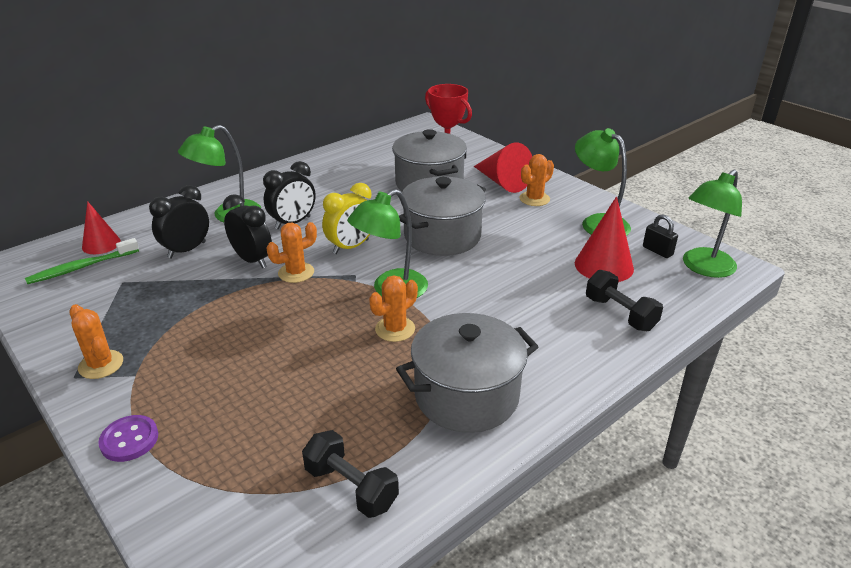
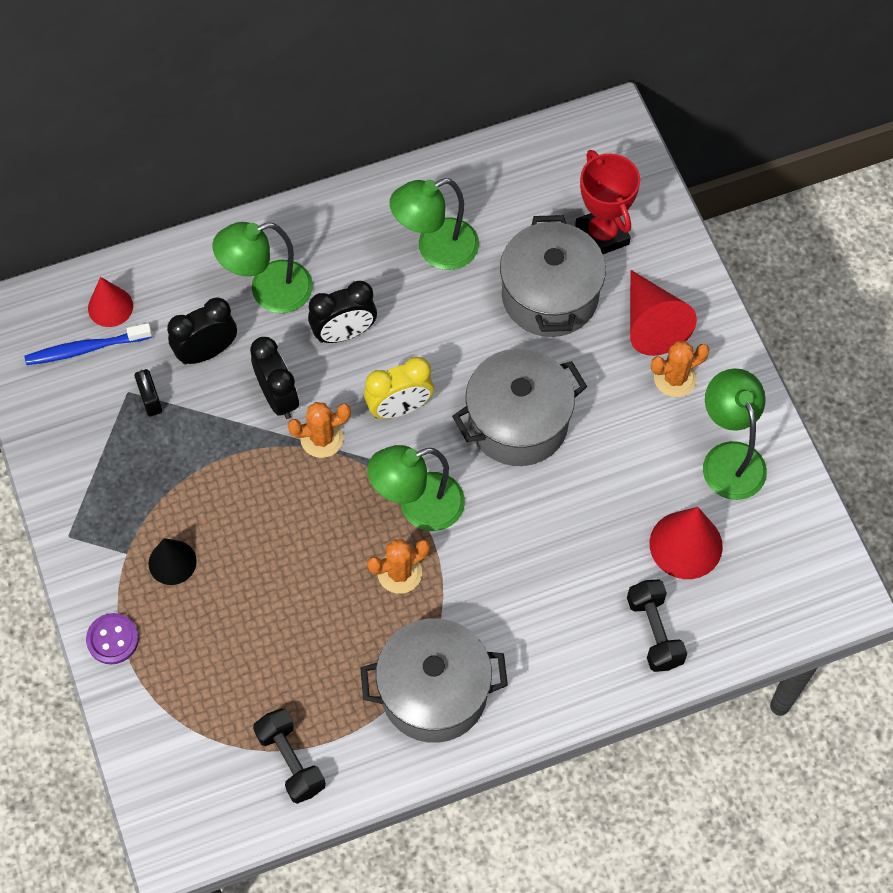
camera: 20 degrees right, 30 degrees up
(82, 267) = (86, 349): green toothbrush -> blue toothbrush
(101, 365) = (95, 527): orange cactus -> none
(183, 370) = (172, 562): none -> black cone
(657, 251) = (769, 539): black padlock -> black padlock (150, 399)
(703, 268) = (803, 589): green lamp -> green lamp (436, 249)

